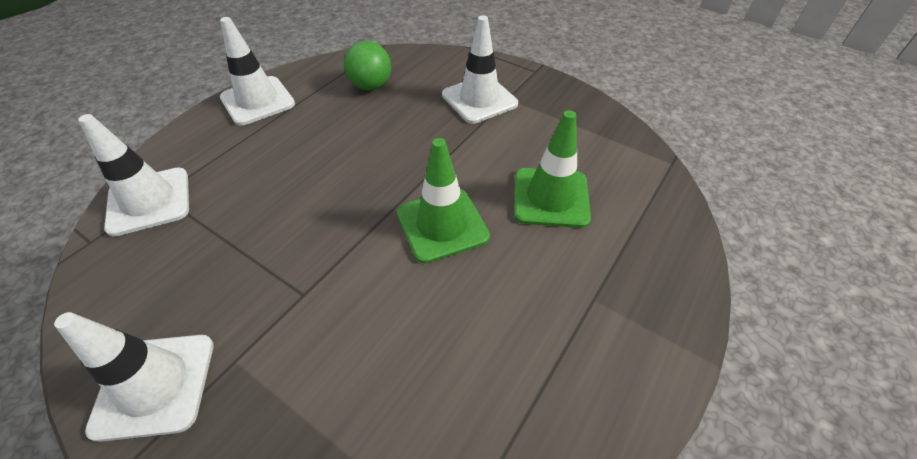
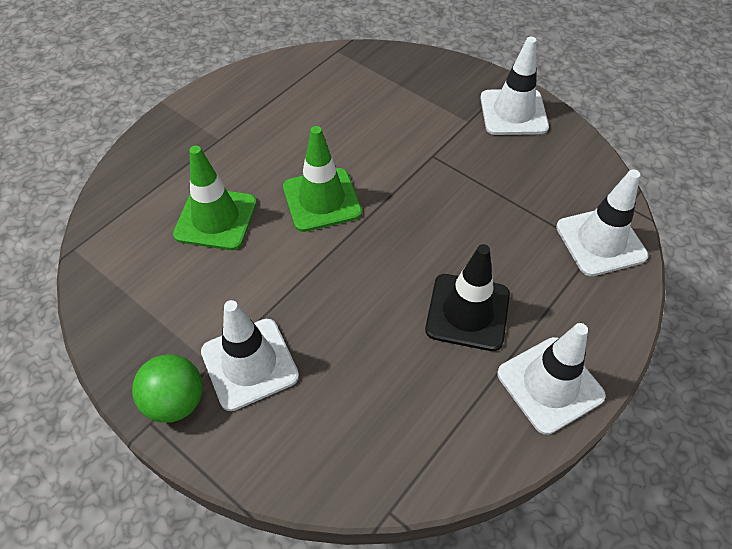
camera: 175 degrees left, 5 degrees up
(306, 138) = (467, 312): none -> black traffic cone
(371, 86) = (397, 405): green ball -> green ball (176, 401)

